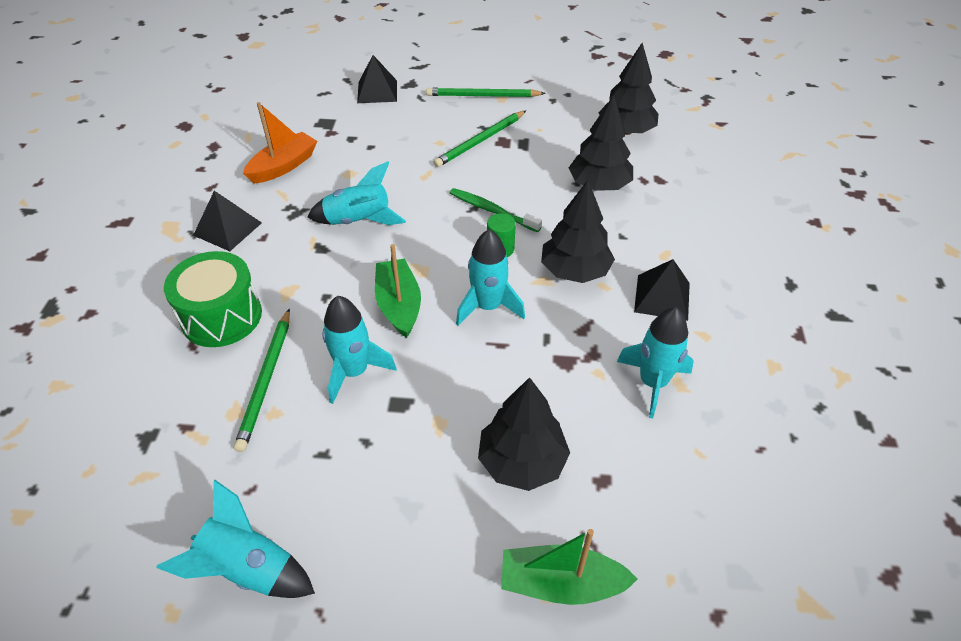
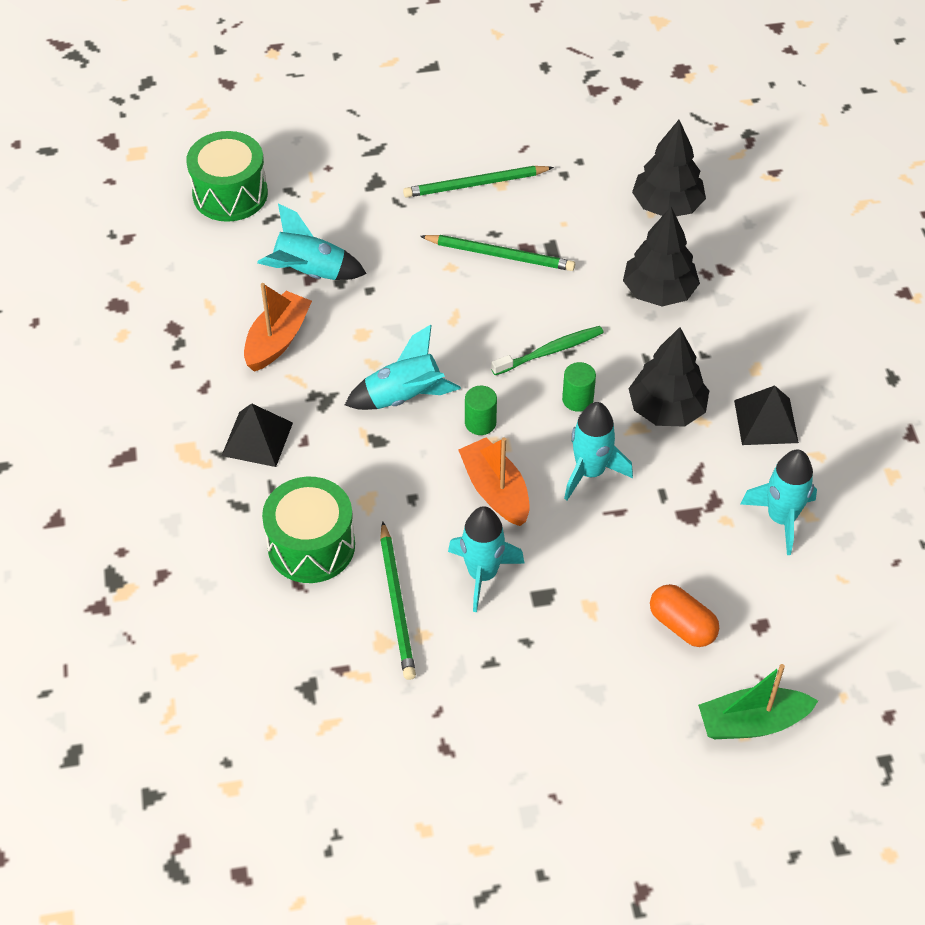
camera: 15 degrees left, 5 degrees up
(249, 569) = (474, 778): turquoise rocket -> turquoise rocket (310, 273)
(304, 75) = (230, 194): none -> green drum
(377, 91) = (338, 203): black pyramid -> none
(399, 305) = (495, 490): green boat -> orange boat
(411, 251) = (480, 423): none -> green cylinder
(481, 141) = (499, 255): green pencil -> green pencil turned 105 degrees counterclockwise
(492, 211) = (550, 351): green toothbrush -> green toothbrush turned 135 degrees clockwise
(522, 462) = (682, 625): black tree -> orange capsule

